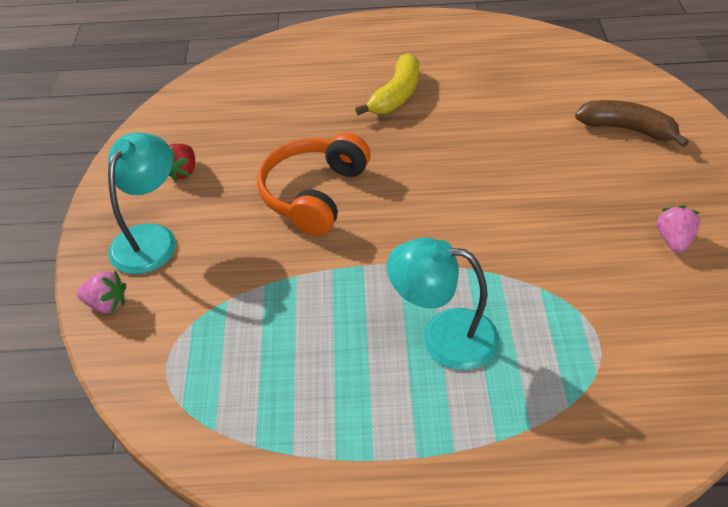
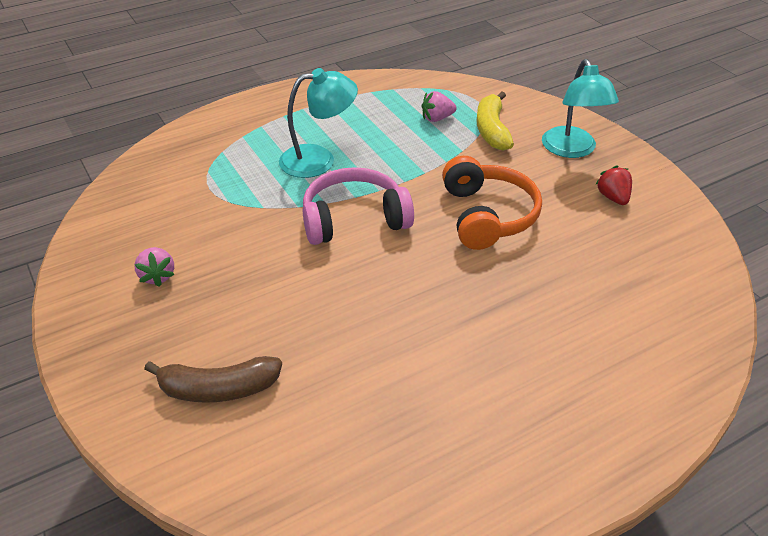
camera: 150 degrees right, 5 degrees down
(106, 304) = (549, 112): pink strawberry -> pink strawberry (437, 118)
(396, 95) = (502, 342): yellow banana -> yellow banana (492, 130)
(447, 235) = (354, 220): none -> pink headphones

